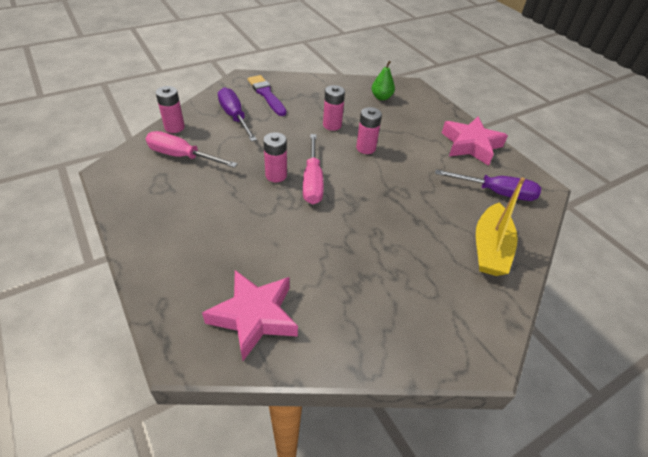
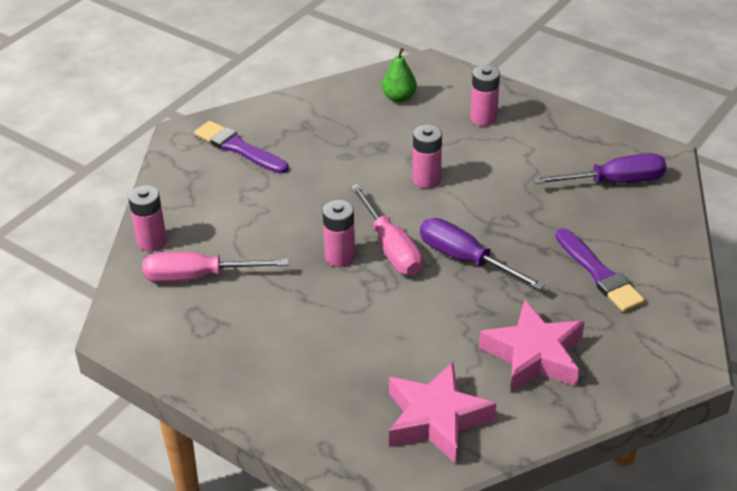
camera: 20 degrees left, 5 degrees down
(234, 117) = (222, 197): purple screwdriver -> purple screwdriver (465, 259)
(332, 125) = (361, 162): pink battery -> pink battery (483, 118)
(448, 253) = (599, 274): none -> purple brush
(470, 145) = (553, 129): pink star -> pink star (534, 355)
(490, 248) = (640, 251): yellow boat -> none

